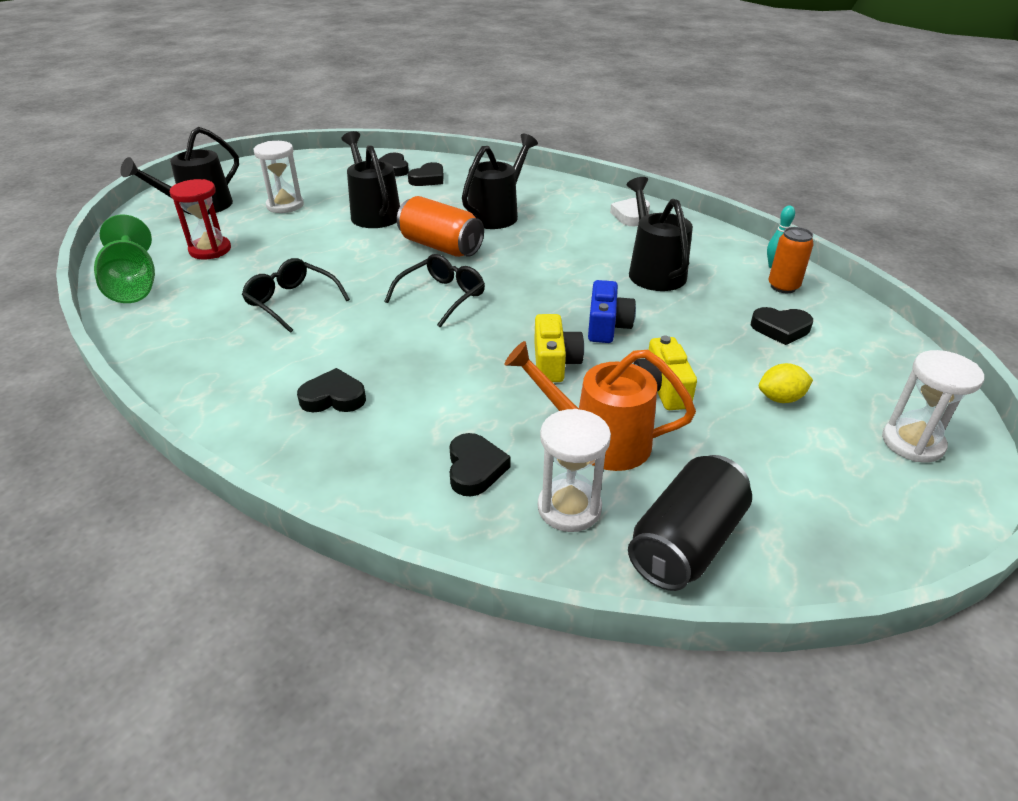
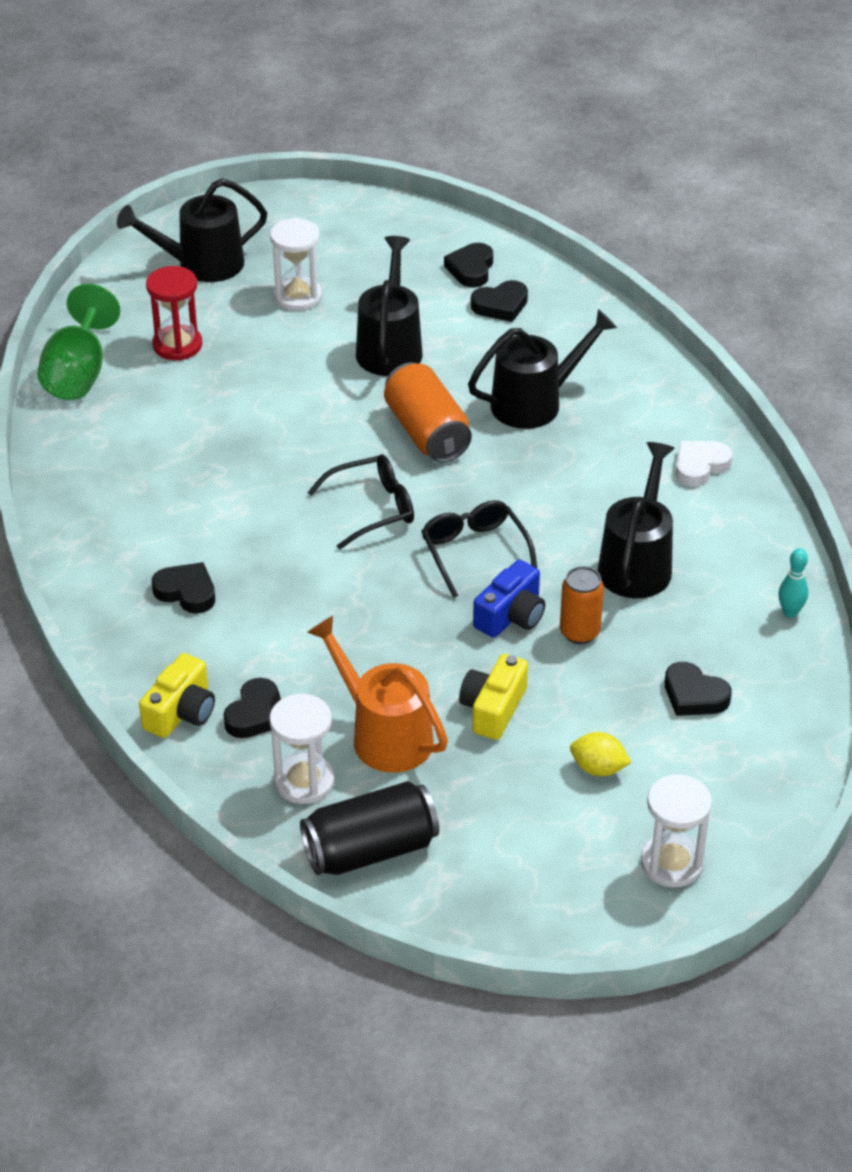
camera: 30 degrees right, 5 degrees up
(292, 302) = (218, 456): black glasses -> black glasses (474, 552)
(554, 362) = (417, 637): yellow camera -> yellow camera (181, 712)
(783, 287) = (765, 644): orange can -> orange can (579, 632)

